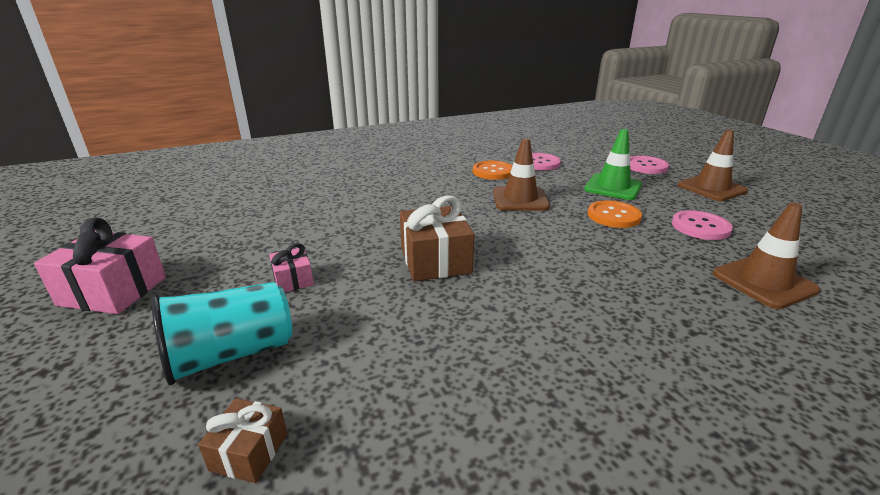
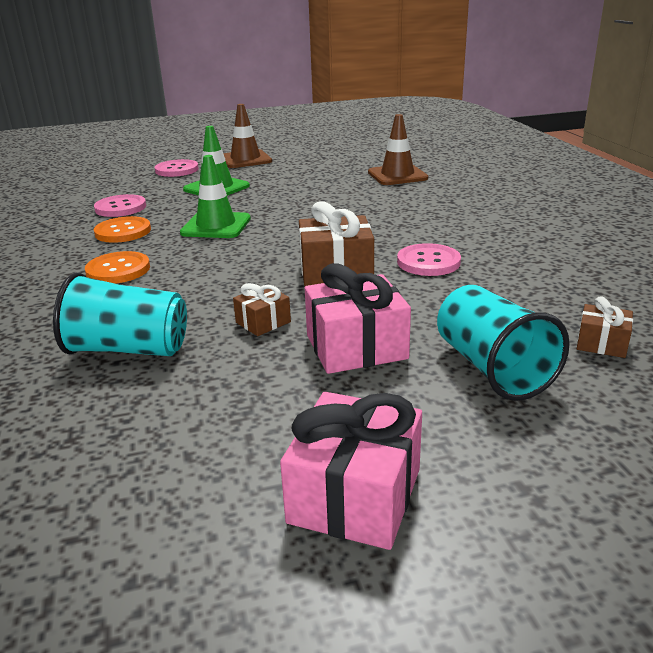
camera: 80 degrees left, 0 degrees up
(293, 280) = (356, 347): pink gift -> pink gift, size x1.87
(313, 203) = (128, 349): none -> turquoise cup
(341, 238) = (263, 322): none -> brown gift
(520, 199) = (216, 226): brown traffic cone -> green traffic cone
(613, 216) = (279, 196): orange button -> orange button (118, 270)
(700, 227) = (314, 175): pink button -> pink button (428, 262)

